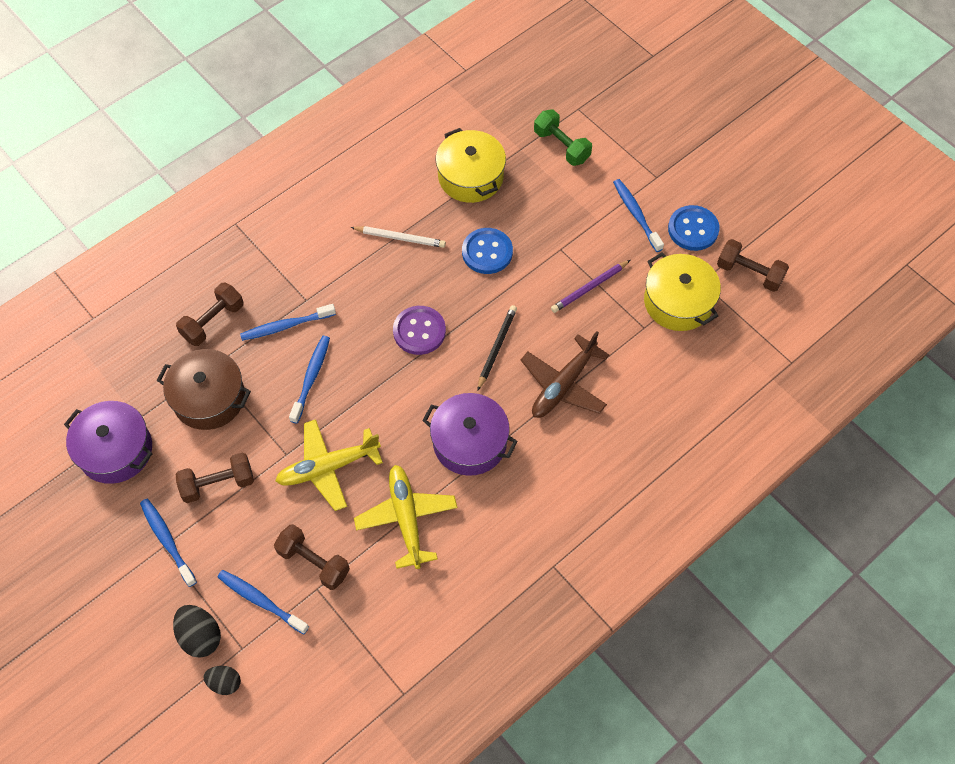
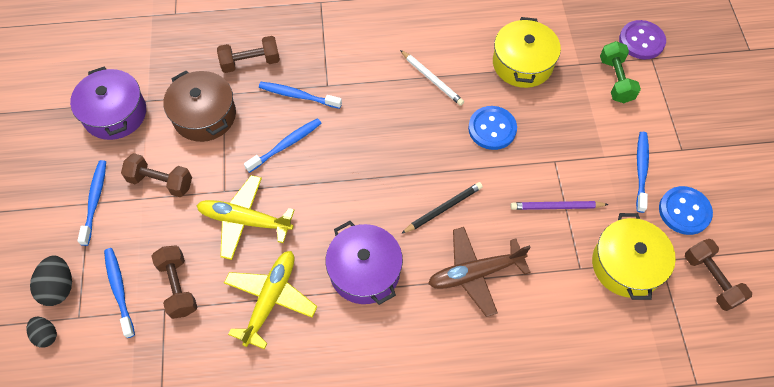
camera: 35 degrees right, 0 degrees up
(419, 331) = (392, 159): purple button -> purple button (641, 41)

